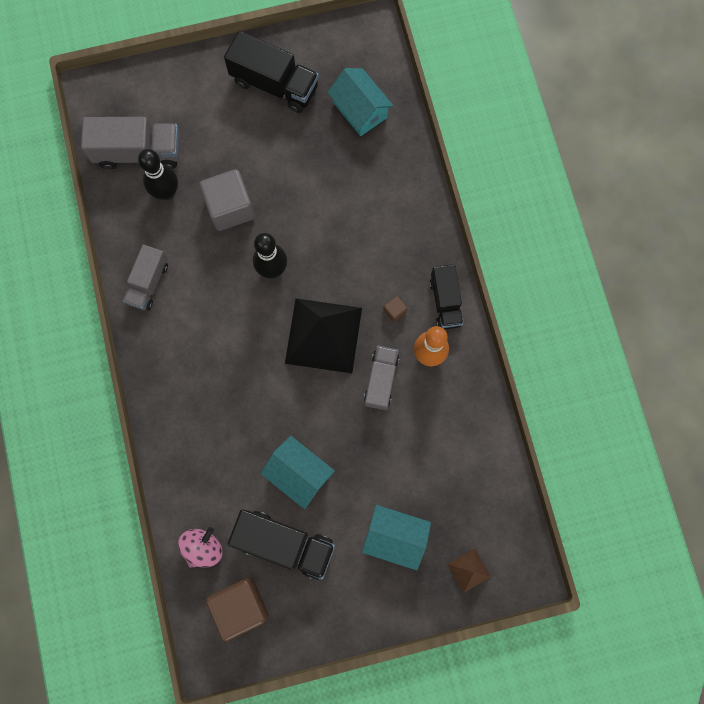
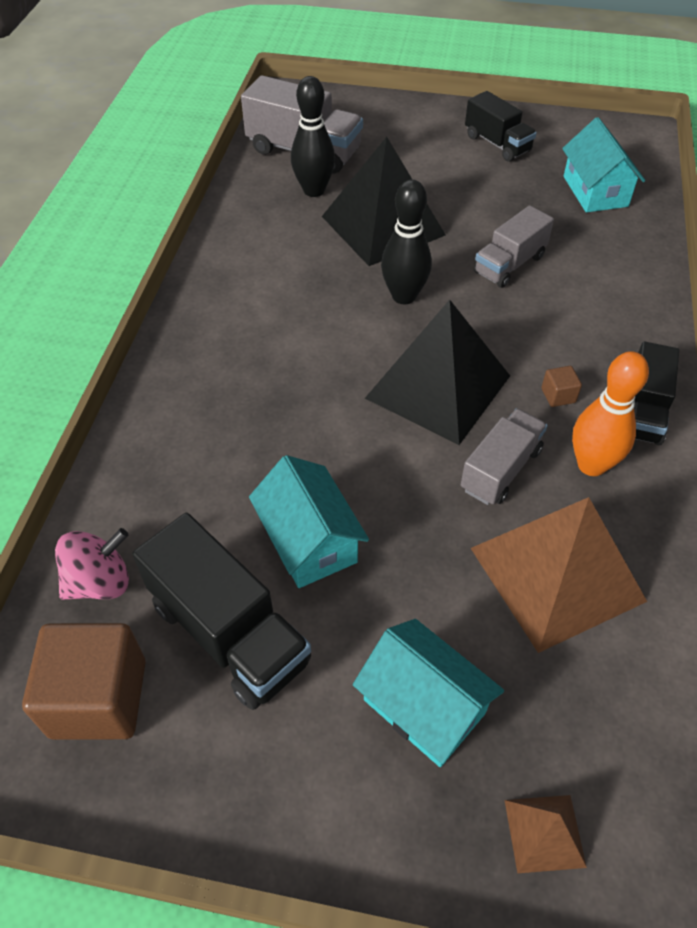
camera: 25 degrees right, 25 degrees down
(148, 283) = (237, 259): grey truck -> grey truck (509, 264)
(230, 208) = (382, 225): grey cube -> black pyramid
(274, 84) = (497, 144): black truck -> black truck, size x0.65
(432, 434) = (557, 574): none -> brown pyramid

